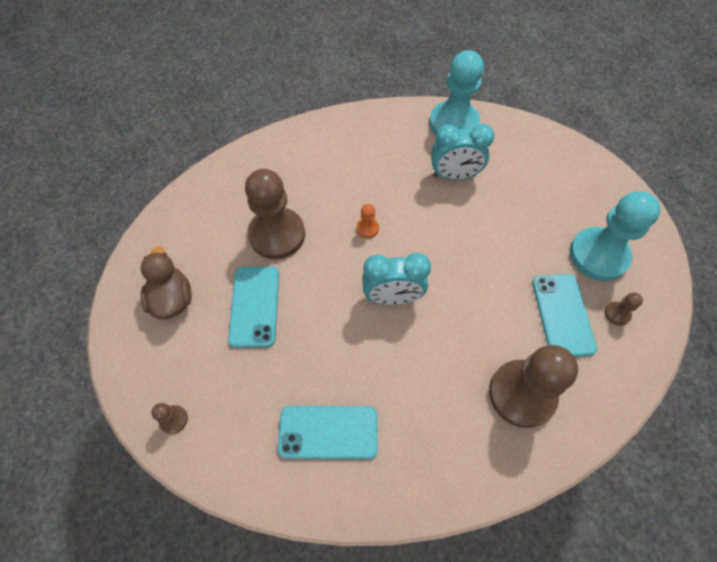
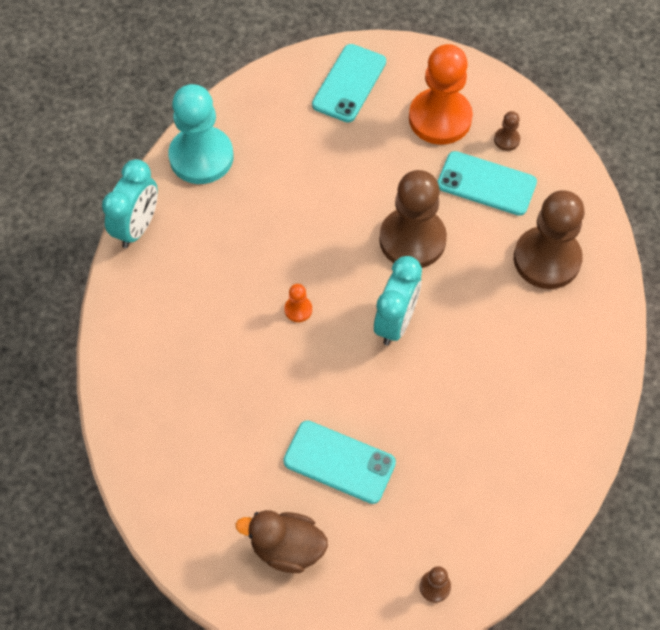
camera: 65 degrees left, 0 degrees up
(277, 235) = (257, 406): brown pawn -> brown pawn (412, 240)
(328, 432) = (511, 441): turquoise phone -> turquoise phone (349, 83)
(454, 176) = (275, 193): turquoise clock -> turquoise clock (137, 227)
(598, 255) = (440, 118): turquoise pawn -> orange pawn

